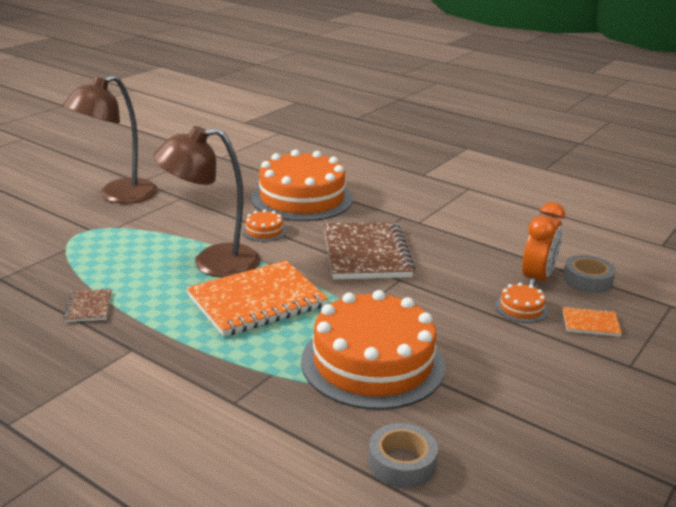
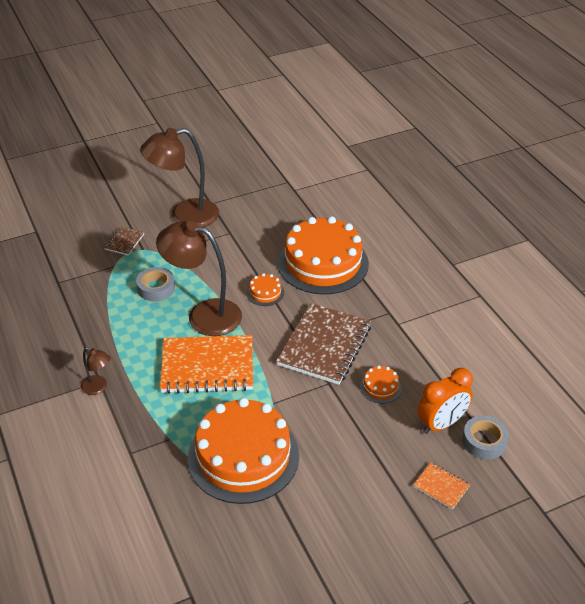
camera: 30 degrees right, 15 degrees up
(88, 307) = (95, 331): brown notebook -> brown notebook (124, 242)
(137, 355) = (98, 388): none -> brown lamp
(402, 463) = (196, 546): grey tape -> grey tape (156, 288)
(521, 308) = (398, 449): orange cake -> orange cake (380, 387)

